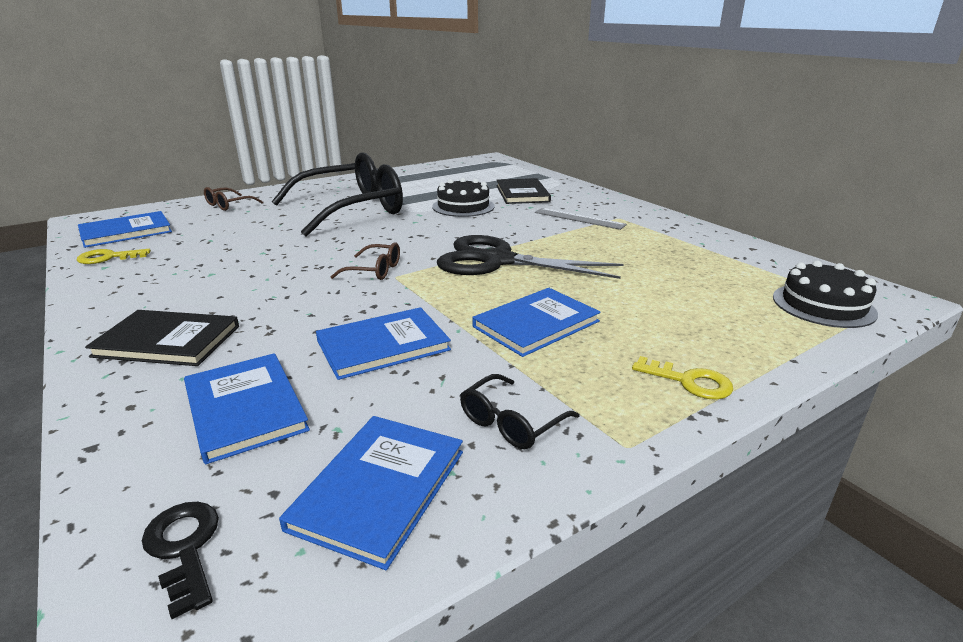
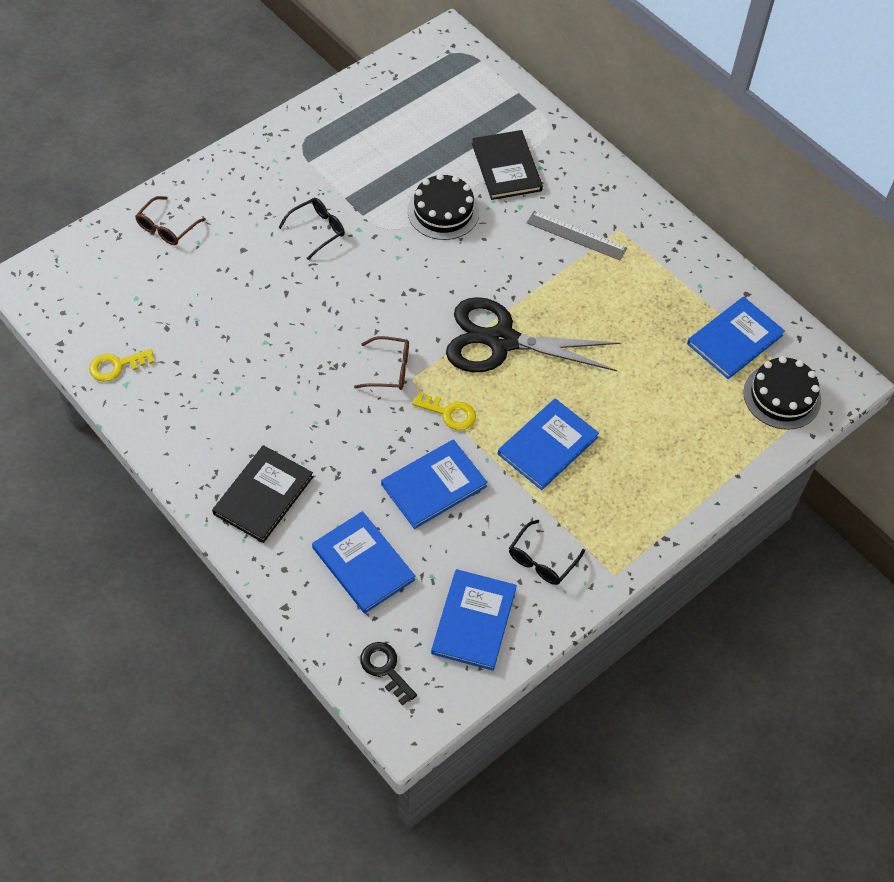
camera: 10 degrees left, 30 degrees up
(126, 232) = (93, 308): blue book -> blue book (735, 339)
(167, 341) = (263, 495): black book -> black book turned 60 degrees counterclockwise
(352, 209) = (317, 230): black glasses -> black glasses, size x0.40
(689, 382) = (660, 508): yellow key -> yellow key (449, 413)

